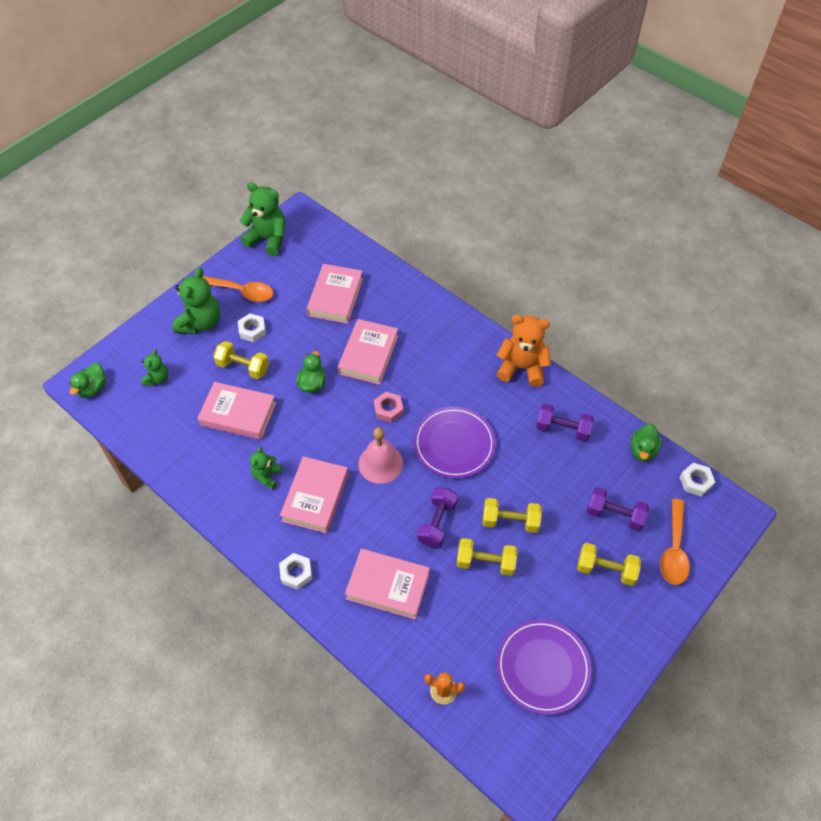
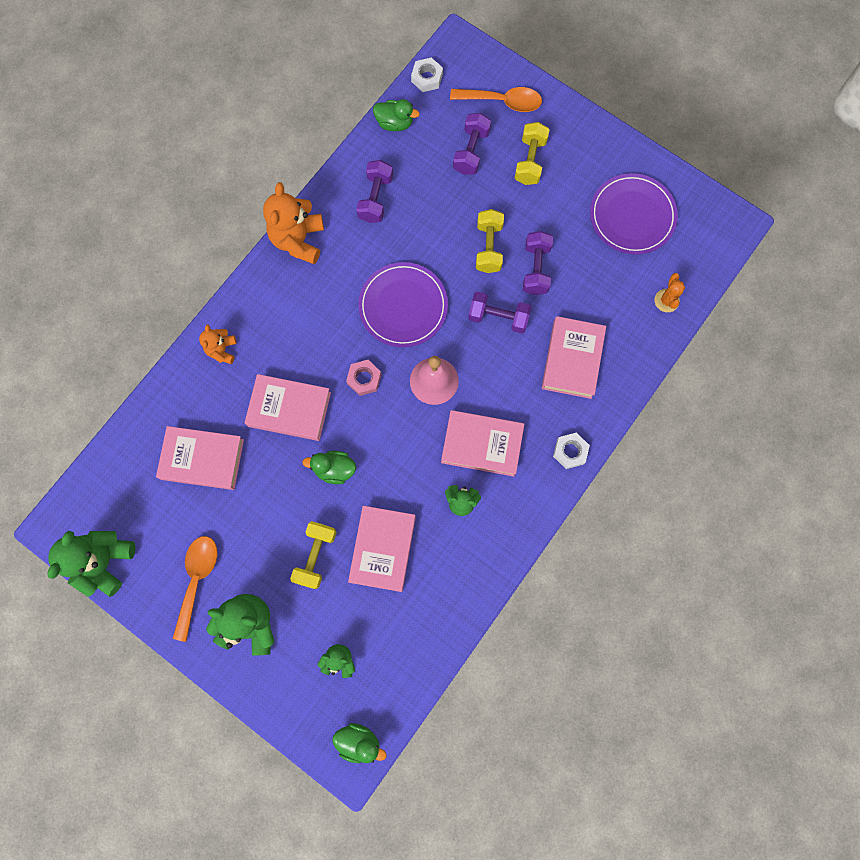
camera: 95 degrees left, 20 degrees up
(252, 330) = (259, 555): white nut -> none
(425, 312) = (222, 350): none -> orange teddy bear
(485, 562) = (536, 269): yellow dumbbell -> purple dumbbell

